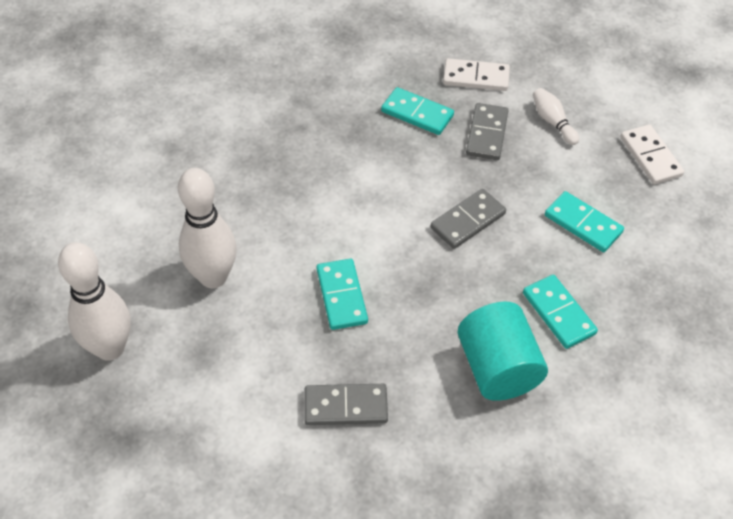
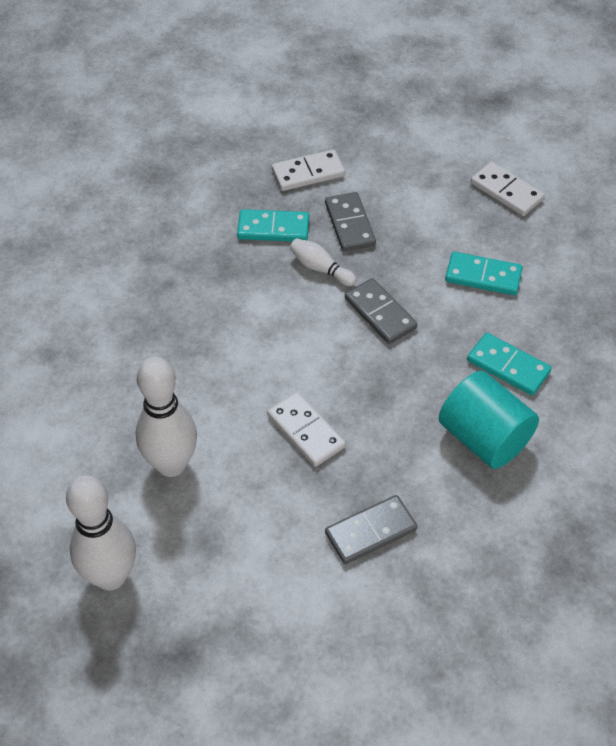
camera: 25 degrees left, 0 degrees up
(341, 296) = (305, 431): turquoise domino -> white domino
(467, 221) = (380, 313): grey domino -> grey domino turned 60 degrees counterclockwise
(552, 122) = (403, 190): white bowling pin -> white bowling pin (320, 268)

